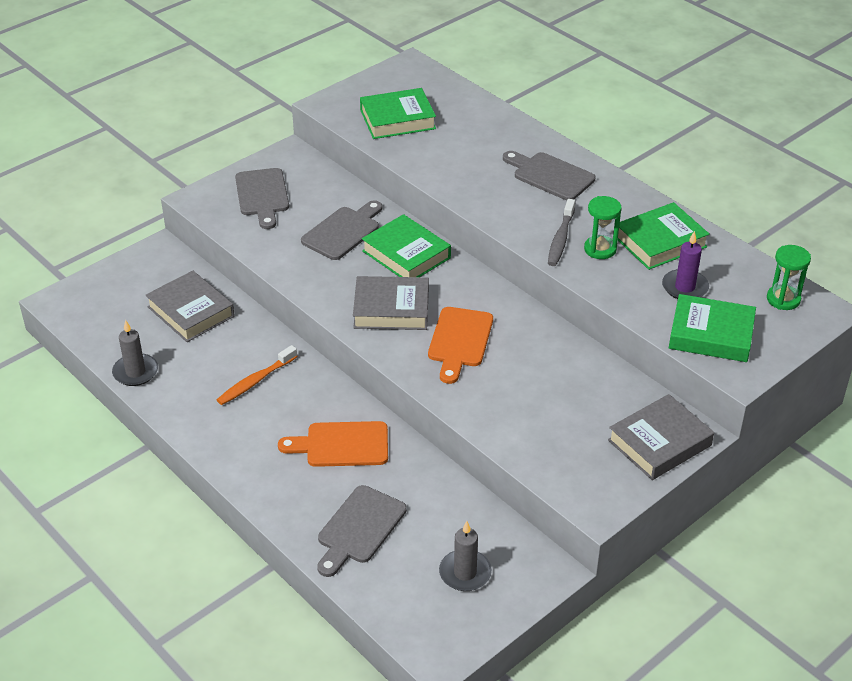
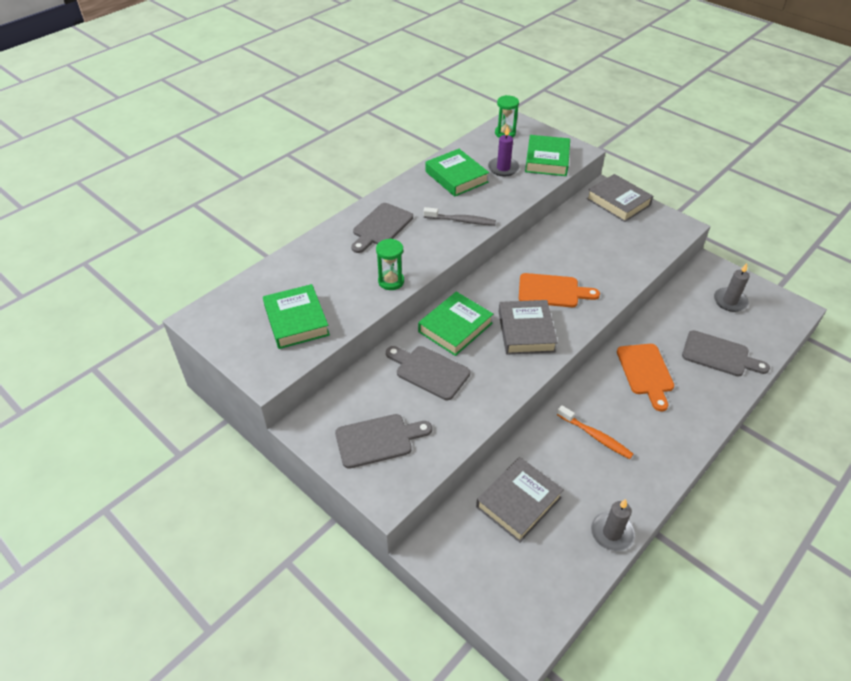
camera: 95 degrees left, 5 degrees up
(600, 249) = (470, 203): green hourglass -> green hourglass (391, 281)

